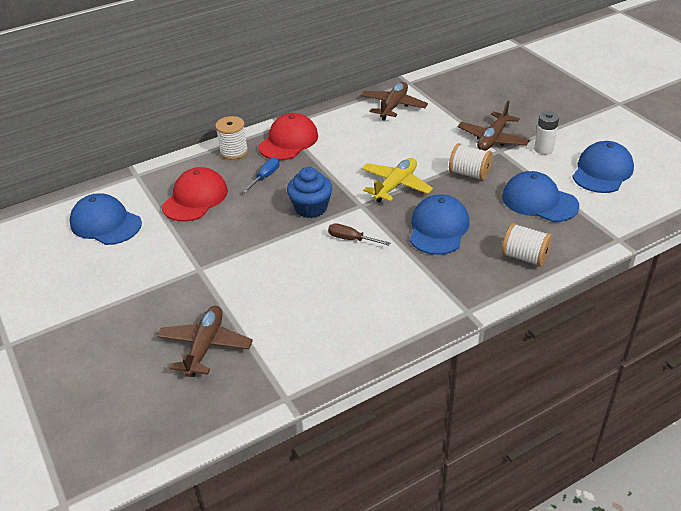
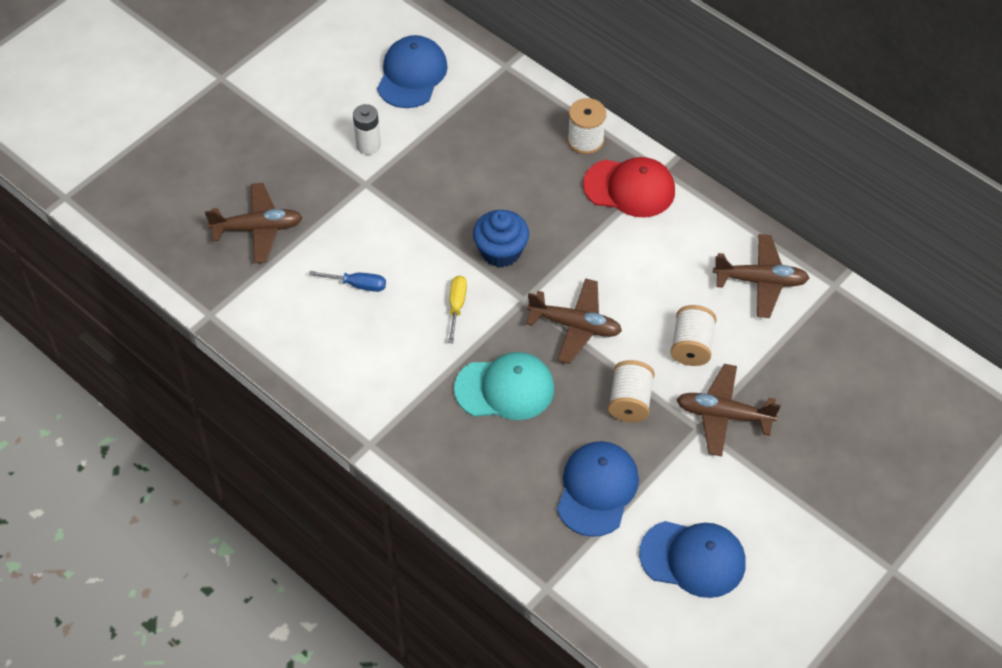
camera: 70 degrees right, 15 degrees up
(195, 198) = (481, 136): red cap -> none
(265, 177) = (545, 188): blue screwdriver -> blue screwdriver (357, 285)
(351, 239) = (456, 306): brown screwdriver -> yellow screwdriver
(395, 185) = (575, 326): yellow plane -> brown plane
(438, 228) = (505, 388): blue cap -> turquoise cap
(524, 257) = (479, 487): white spool -> white spool (691, 346)
(543, 149) = (721, 480): white battery -> white battery (368, 145)

